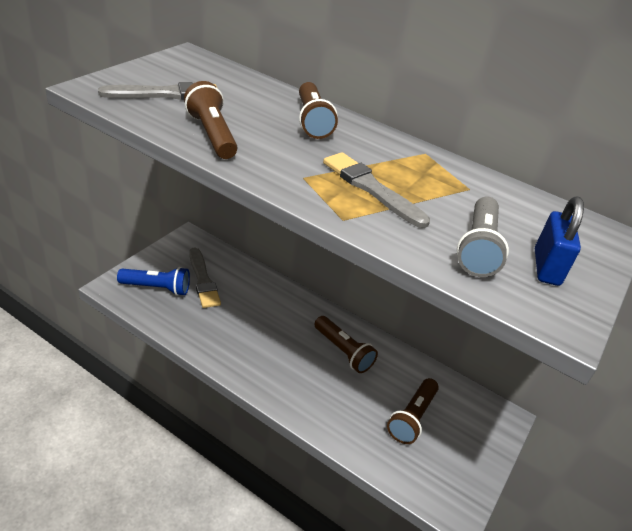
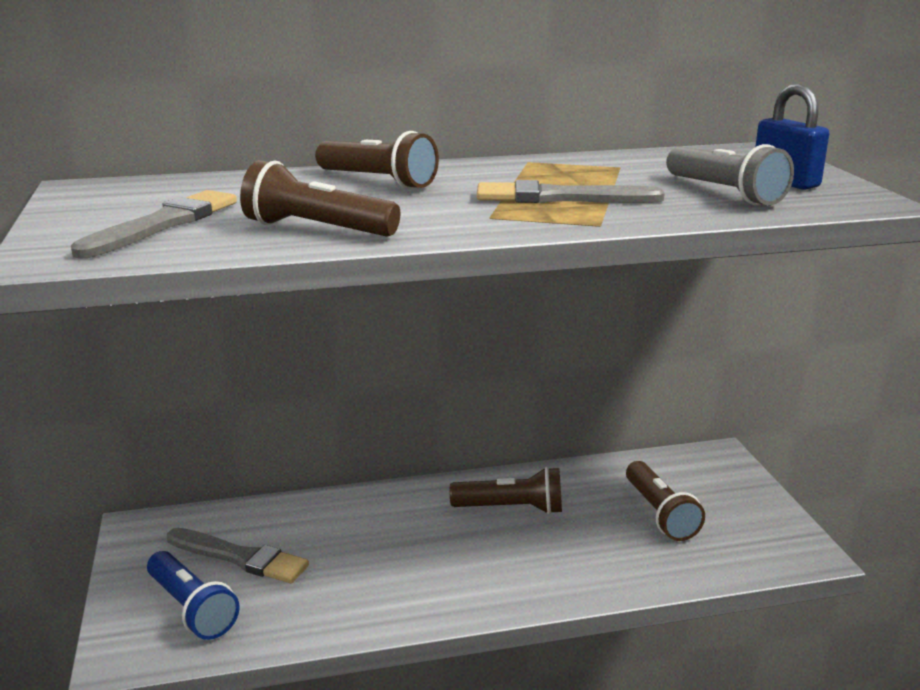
camera: 40 degrees left, 15 degrees down
(157, 288) = (191, 609): blue flashlight -> blue flashlight turned 90 degrees clockwise

